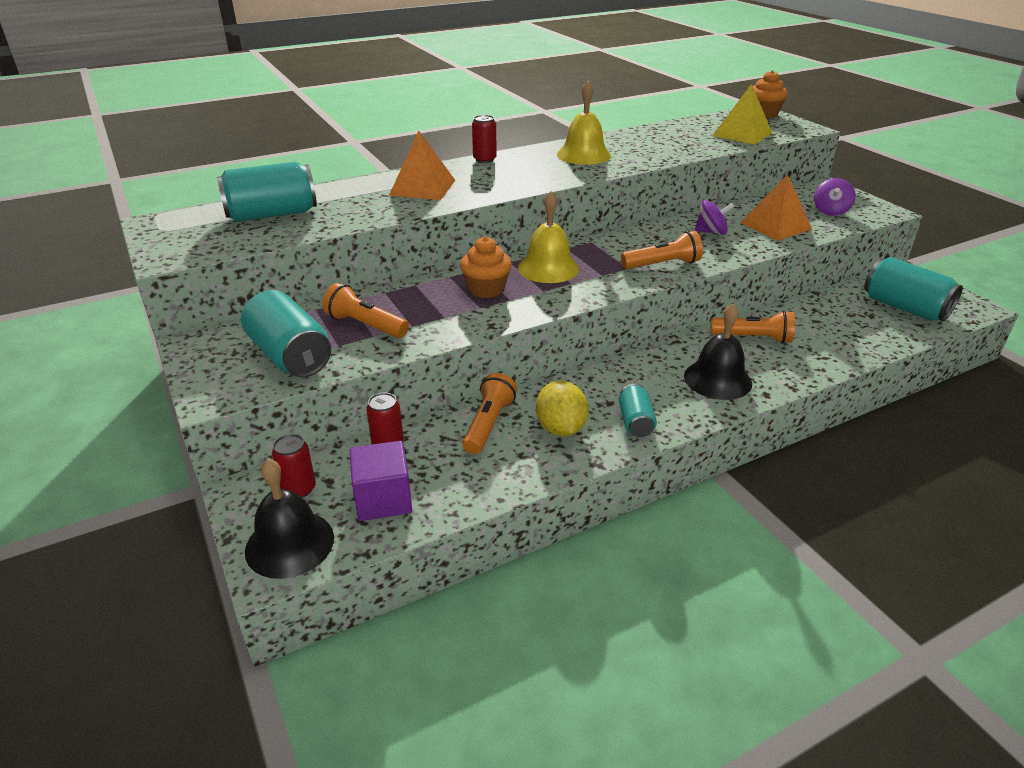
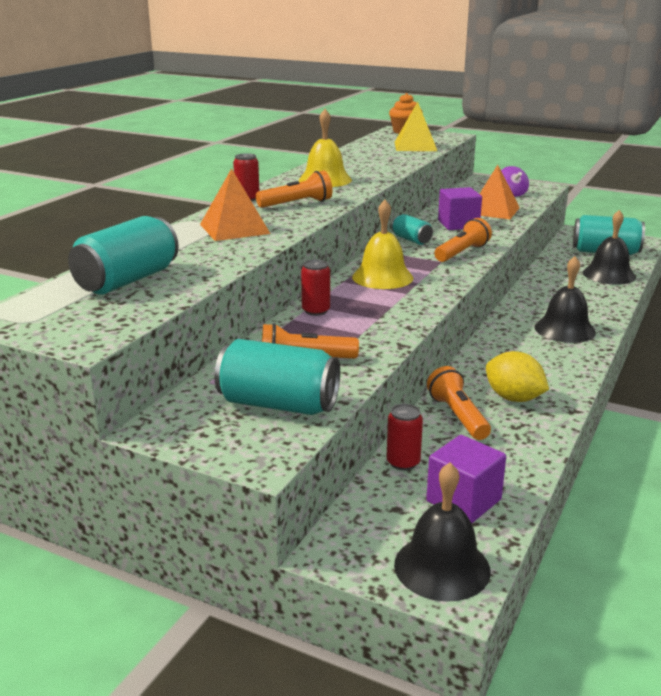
camera: 35 degrees left, 10 degrees down
(299, 489) = (381, 526): red can -> red can (316, 311)
(486, 289) = (360, 305): orange cupcake -> none
(635, 422) = (556, 375): turquoise can -> turquoise can (411, 240)
(711, 232) = (458, 224): purple spinning top -> purple cube
(753, 338) = (546, 297): orange flashlight -> orange flashlight (297, 204)
(866, 335) = (609, 275): none -> black bell

